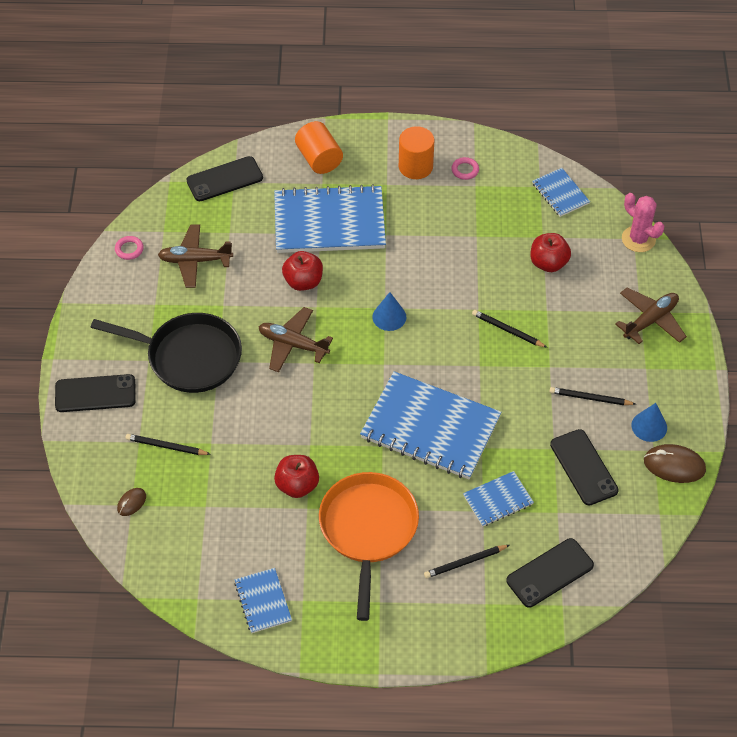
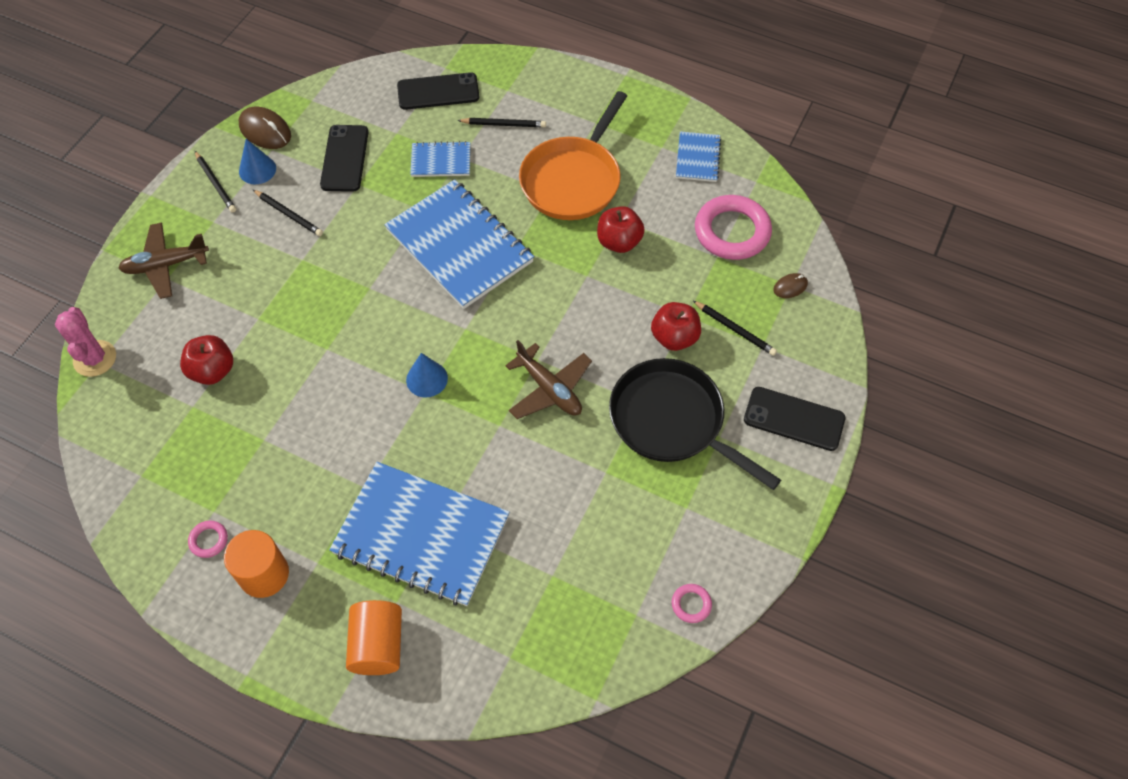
camera: 155 degrees left, 5 degrees up
(195, 260) = (613, 550): brown plane -> none
(201, 535) = (732, 231): none -> pink ring
(224, 179) = (520, 667): black phone -> none
(303, 282) = (497, 463): red apple -> red apple (674, 337)
(507, 330) = (314, 313): black pencil -> black pencil (215, 183)
(560, 193) = (126, 455): blue notebook -> none

